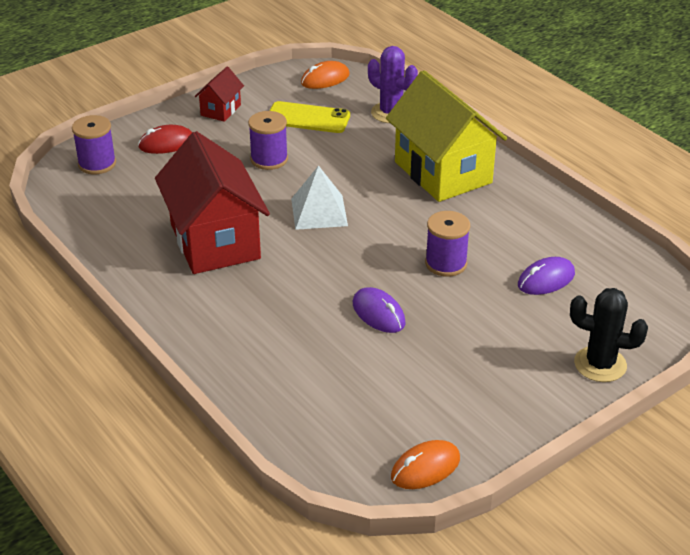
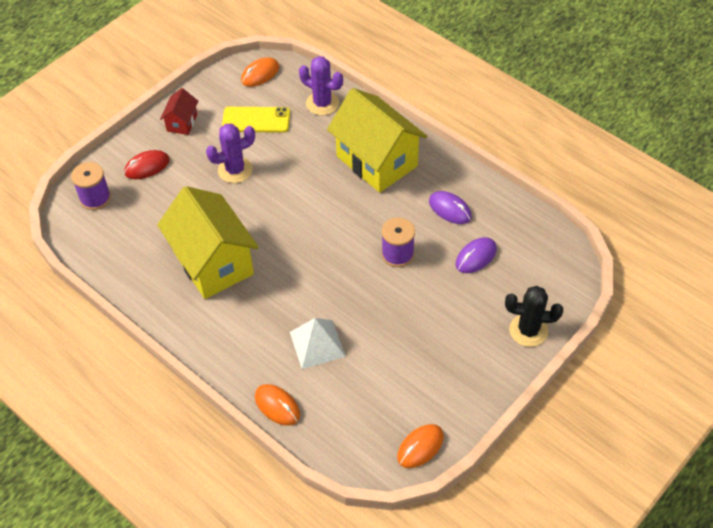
camera: 10 degrees left, 15 degrees up
(215, 241) = (213, 263): red house -> yellow house
(249, 394) = (277, 406): none -> orange mouse
(269, 159) = (235, 170): purple spool -> purple cactus
(319, 212) = (288, 218): white pyramid -> white pyramid (317, 344)
(378, 313) = (356, 312): purple mouse -> purple mouse (450, 209)

